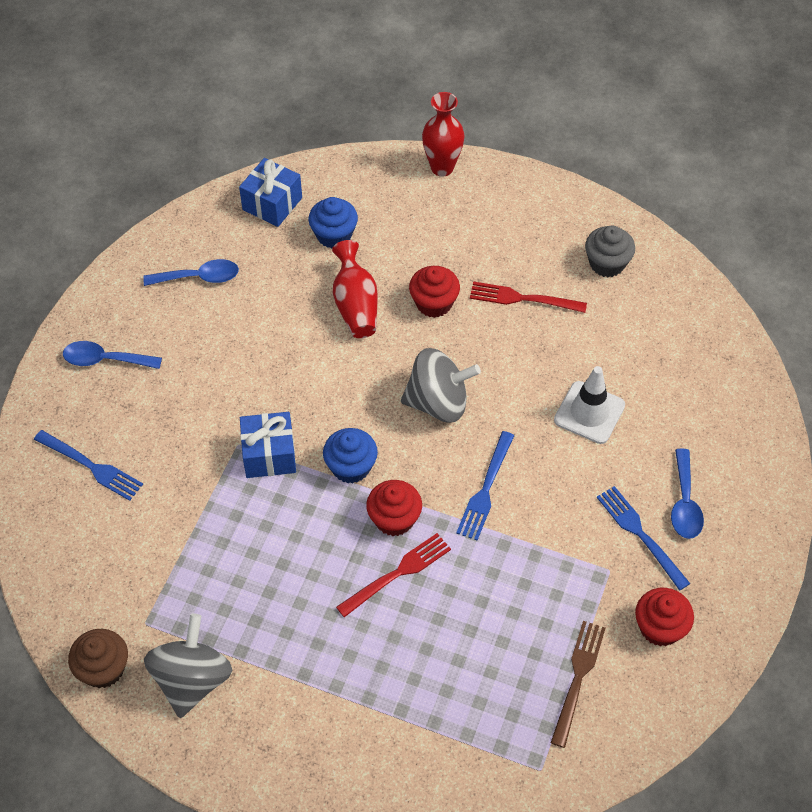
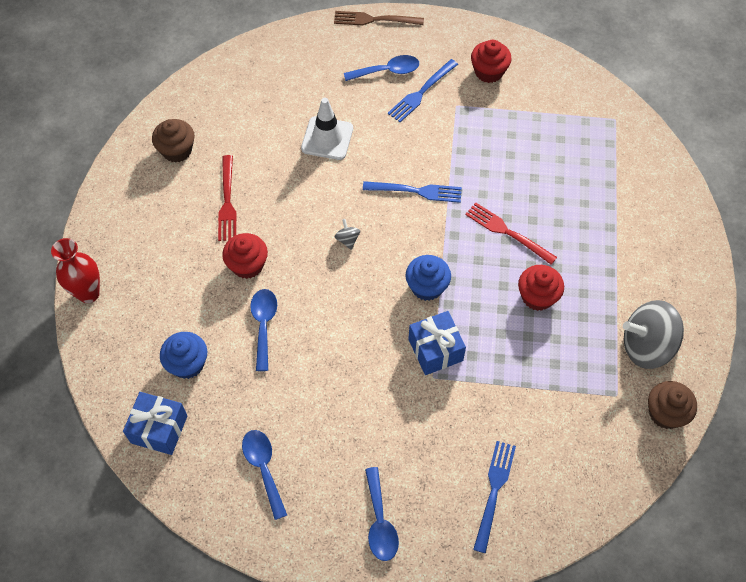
camera: 105 degrees left, 5 degrees up
(355, 305) = (264, 325): red vase -> blue spoon
(394, 519) = (463, 245): red cupcake -> red cupcake (537, 296)
(438, 403) = (347, 239): grey spinning top -> grey spinning top, size x0.41
(577, 678) = (544, 110): brown fork -> brown fork (375, 20)
(607, 263) = (177, 150): grey cupcake -> brown cupcake

